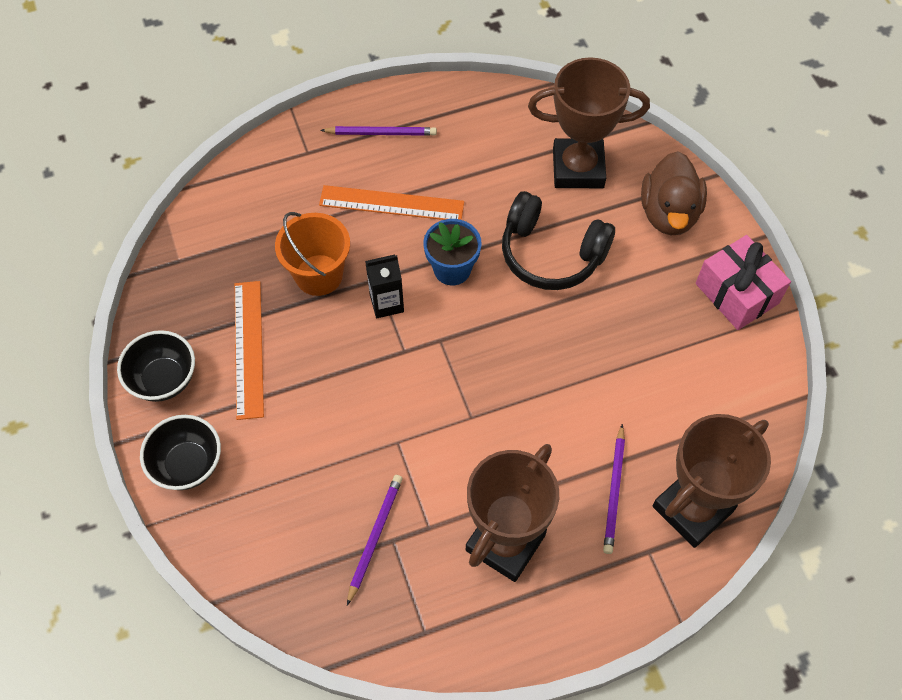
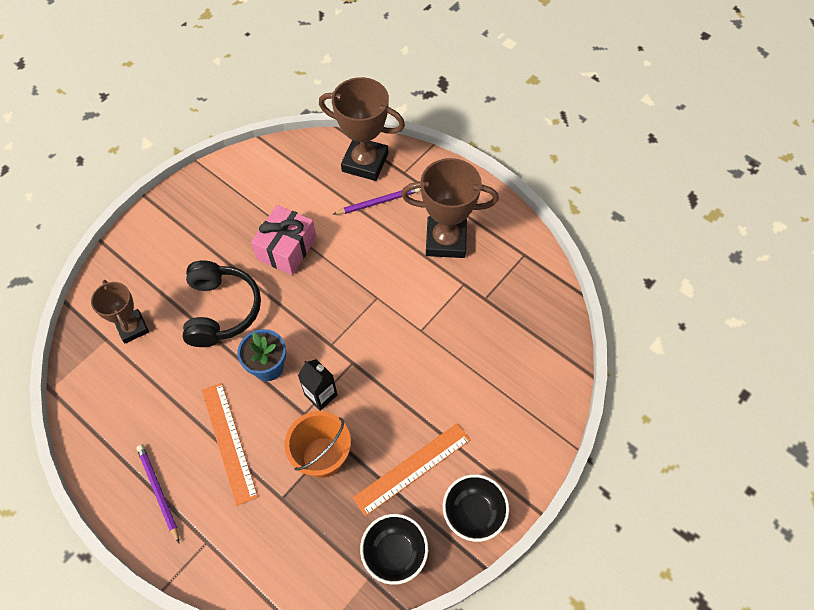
camera: 120 degrees left, 0 degrees up
(188, 464) = (521, 451): black bowl -> black bowl (394, 553)
(374, 537) = (490, 309): purple pencil -> none
(578, 168) = (132, 328): brown trophy -> brown trophy, size x0.62
(669, 213) = (149, 254): brown duck -> none
(737, 293) = (199, 193): pink gift -> pink gift (286, 248)

